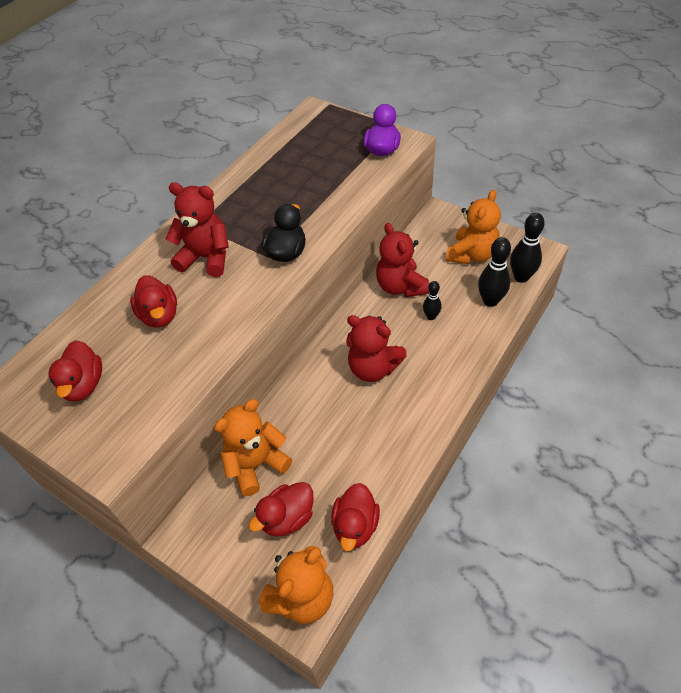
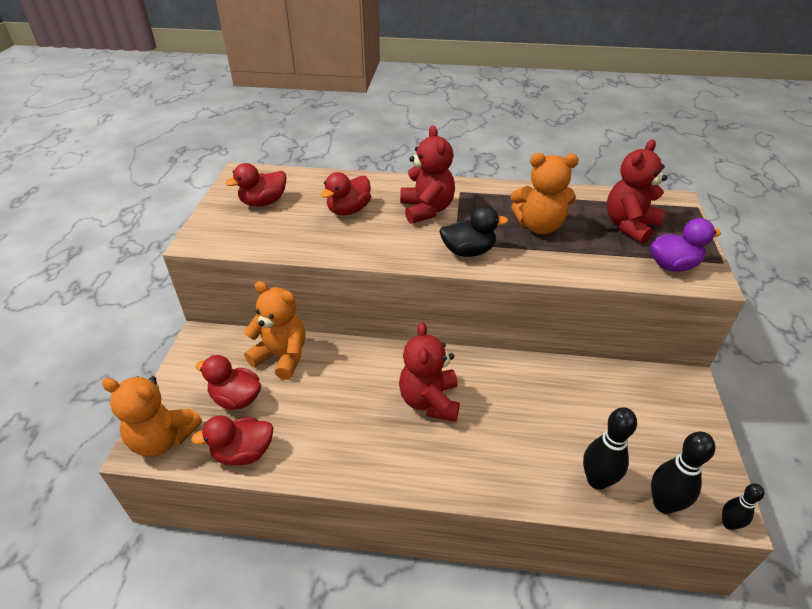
camera: 60 degrees right, 10 degrees down
(400, 286) = (551, 386): red teddy bear -> red teddy bear (629, 226)
(431, 316) = (530, 428): black bowling pin -> black bowling pin (728, 523)
(471, 254) = (654, 436): orange teddy bear -> orange teddy bear (539, 226)

